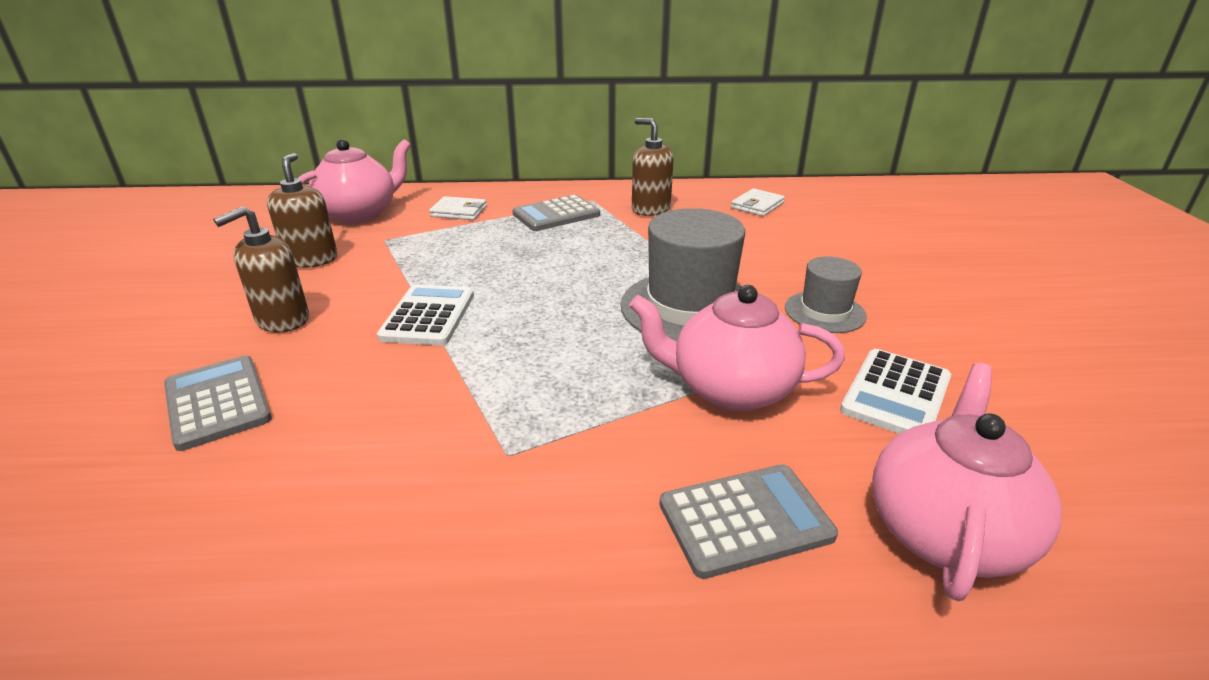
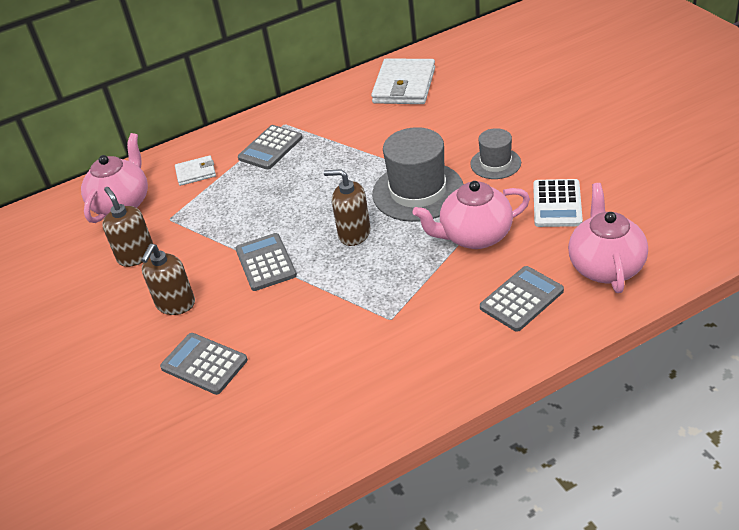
camera: 20 degrees left, 10 degrees up
(428, 316) = (266, 262): white calculator -> grey calculator
(650, 209) = (333, 117): brown soap dispenser -> brown soap dispenser (354, 233)
(757, 205) = (404, 86): white wallet -> white wallet, size x1.90

